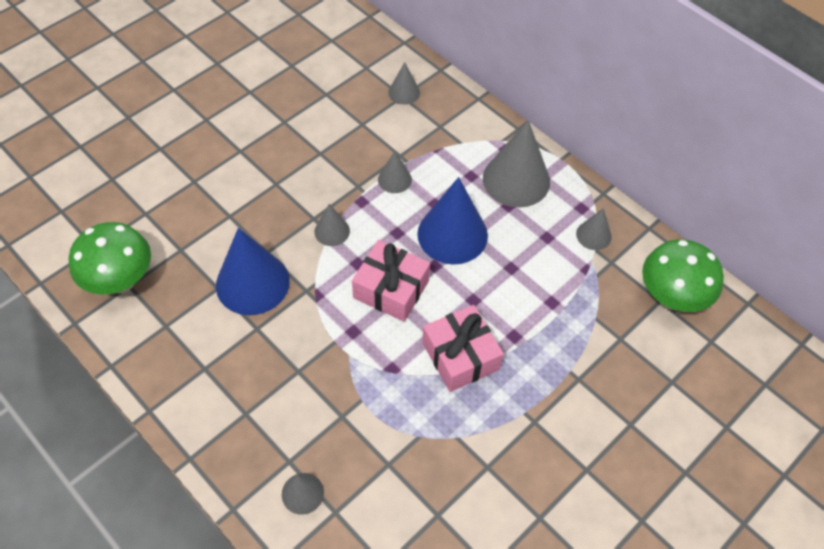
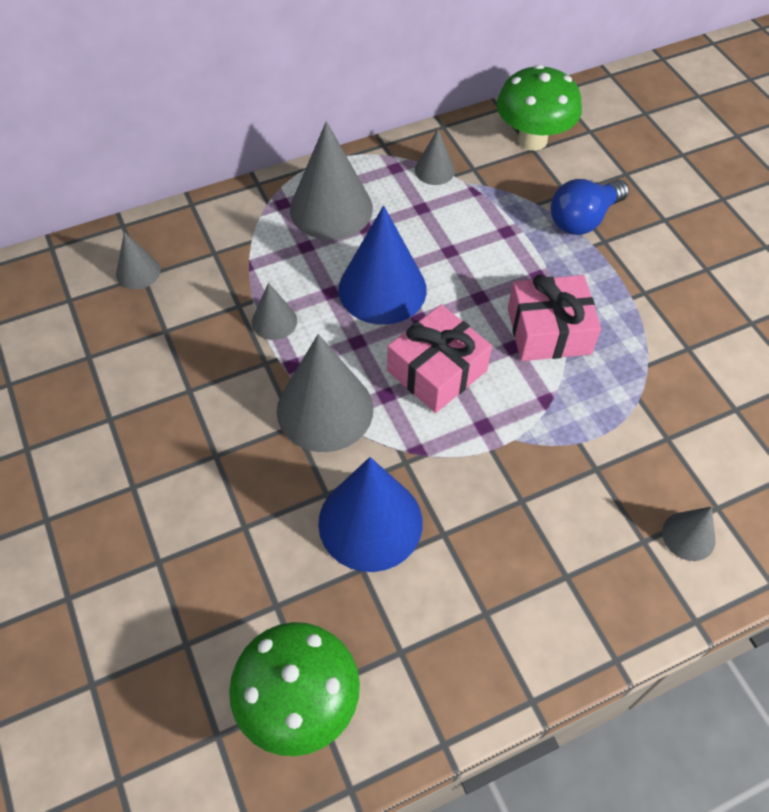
camera: 70 degrees left, 0 degrees up
(332, 231) = (325, 409): grey cone -> grey cone, size x1.99
(595, 357) = (583, 219): none -> blue light bulb

